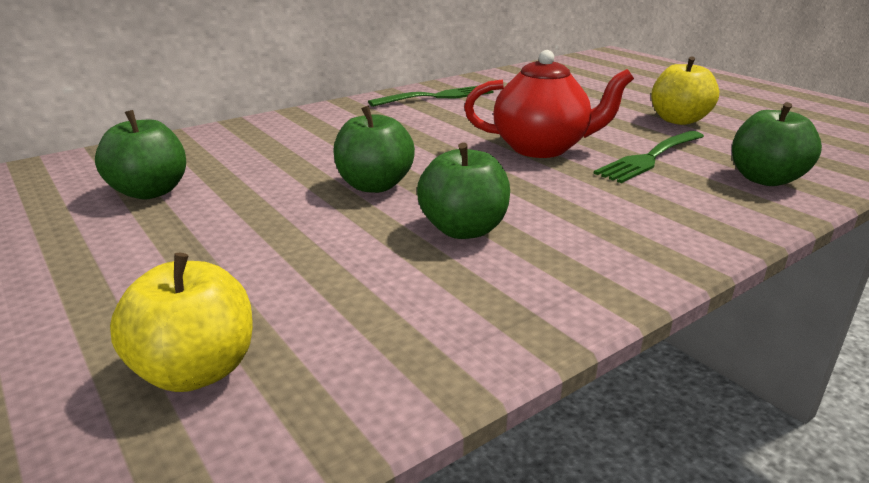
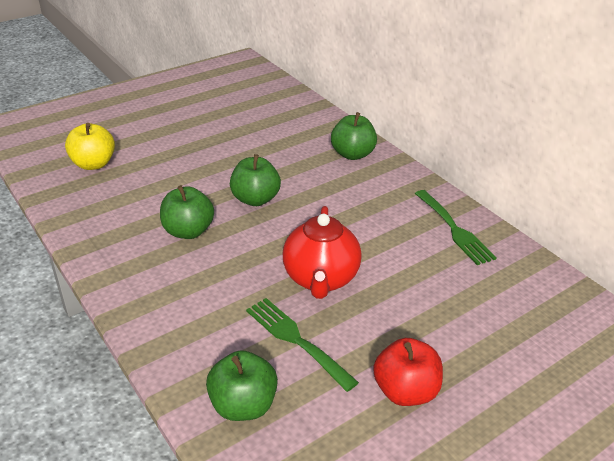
camera: 90 degrees right, 10 degrees up
(150, 192) = (256, 129): green apple -> green apple (352, 154)
(678, 120) = (405, 391): yellow apple -> red apple

